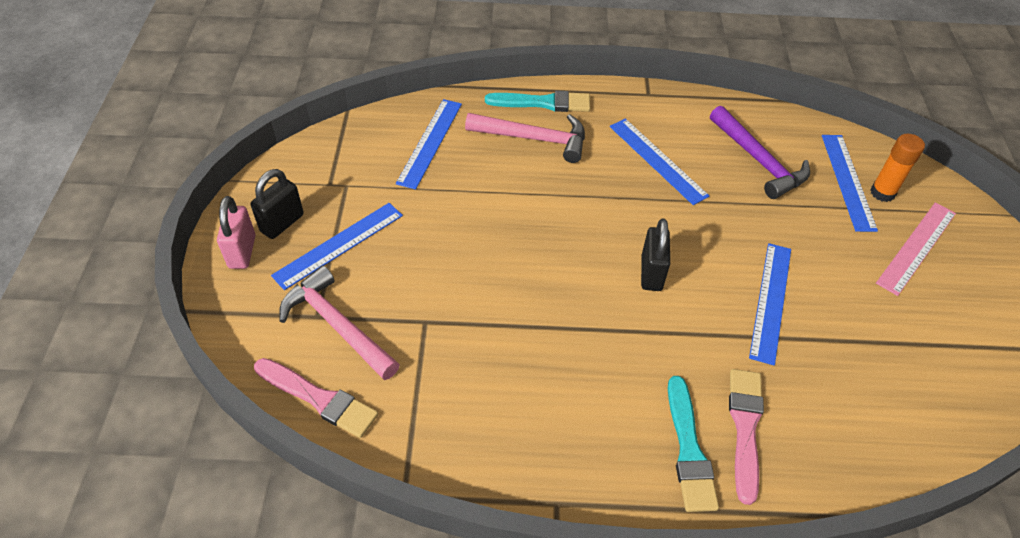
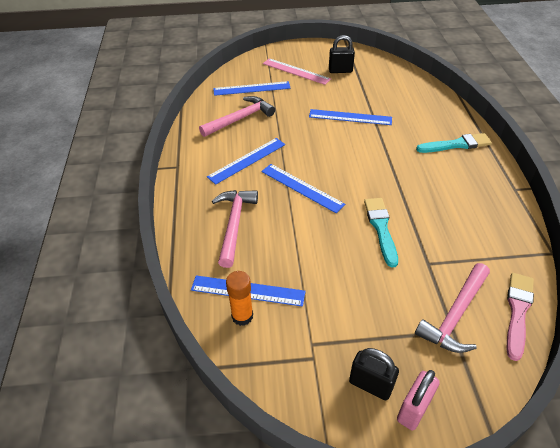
camera: 95 degrees left, 5 degrees down
(242, 252) = (413, 409): pink padlock -> pink padlock turned 45 degrees counterclockwise
(339, 245) = (380, 332): blue ruler -> blue ruler (302, 187)
(543, 103) = (191, 223): turquoise brush -> turquoise brush (381, 228)
(651, 273) = (346, 160): black padlock -> black padlock (340, 71)
(745, 428) = (433, 127): pink brush -> none
(758, 160) = (239, 119): purple hammer -> pink hammer
(882, 193) = (258, 78): orange glue stick -> orange glue stick (242, 316)

